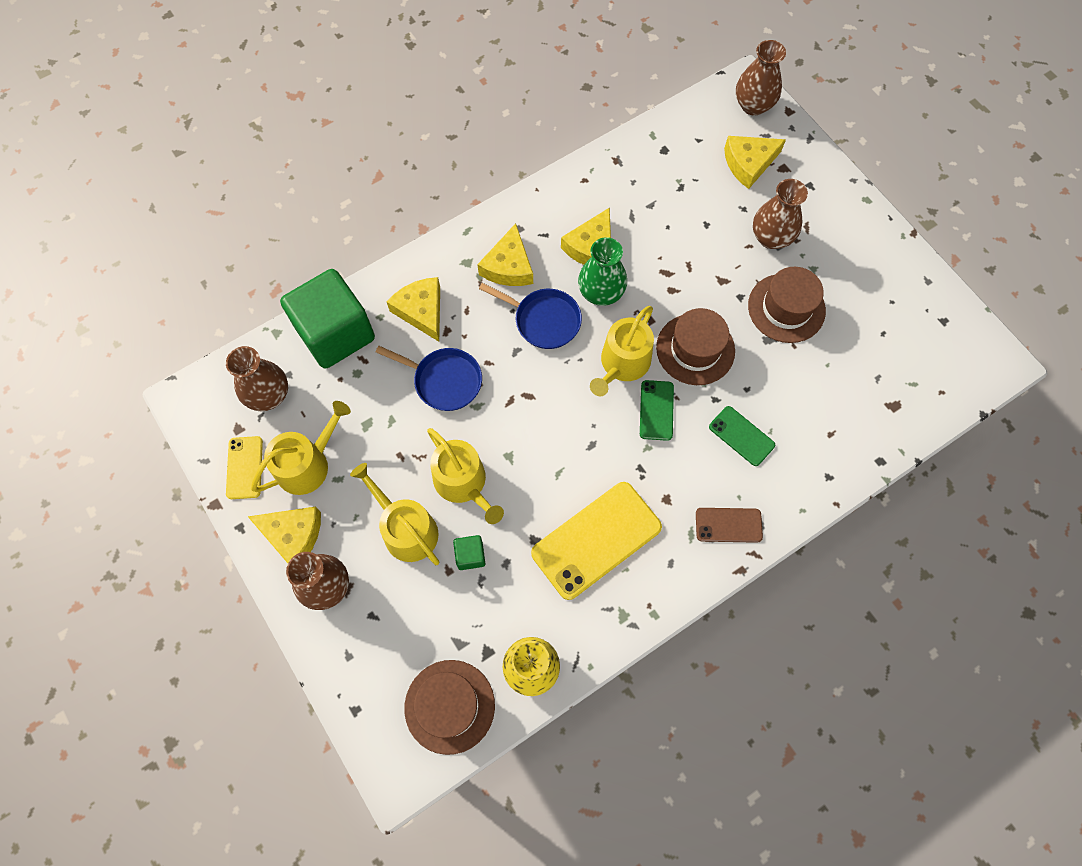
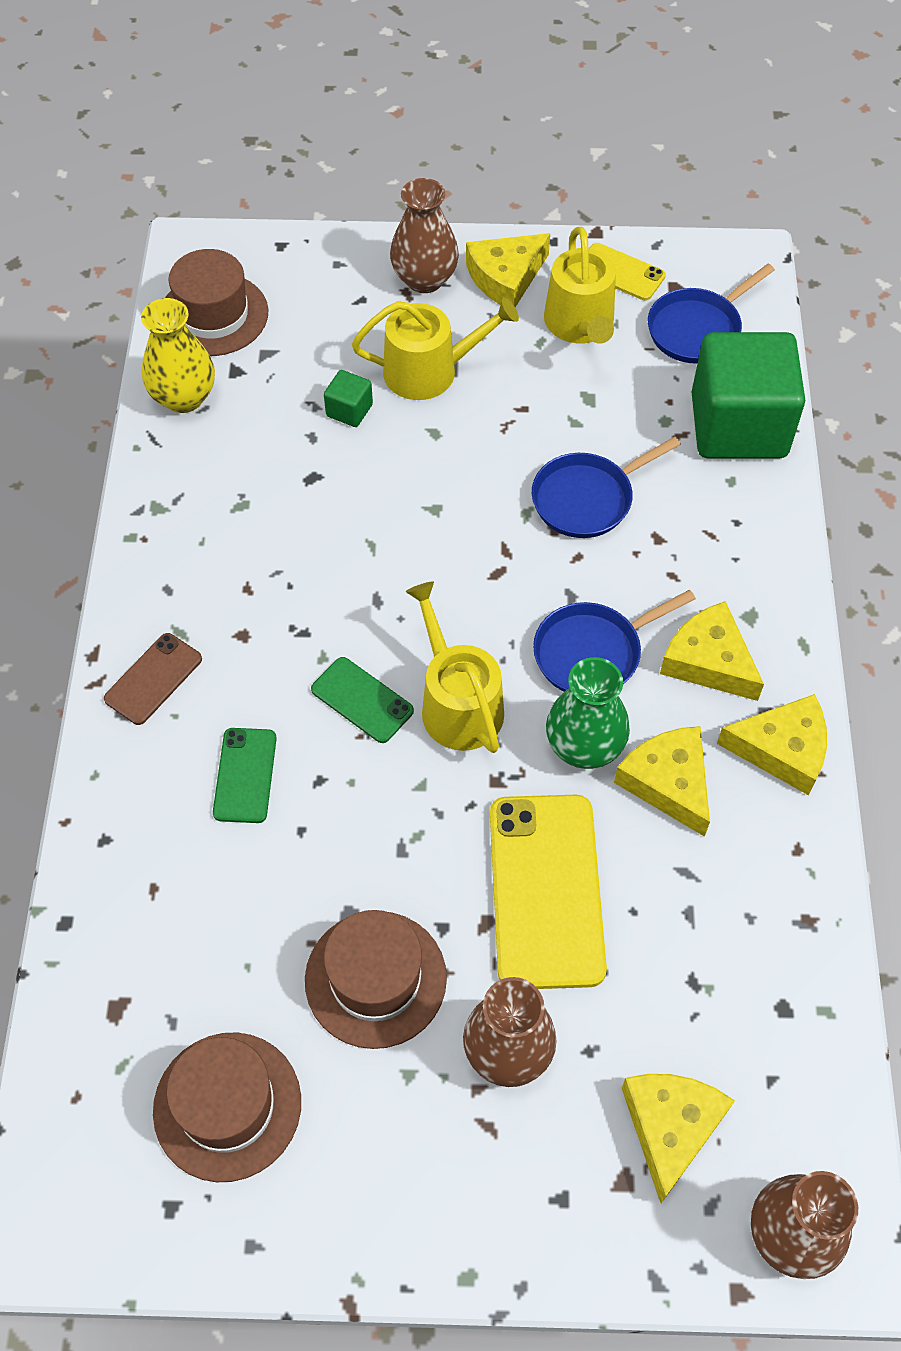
camera: 125 degrees right, 10 degrees down
(269, 395) = (697, 329): brown vase -> blue pan
(421, 311) = (707, 527): yellow cheese -> yellow cheese (782, 749)
(464, 483) = (438, 448): yellow watering can -> none
(596, 540) = (260, 534): yellow phone -> yellow phone (546, 890)
(695, 349) = (409, 807): brown hat -> brown hat (227, 1106)
(741, 436) = (245, 775): green phone -> green phone turned 75 degrees counterclockwise

